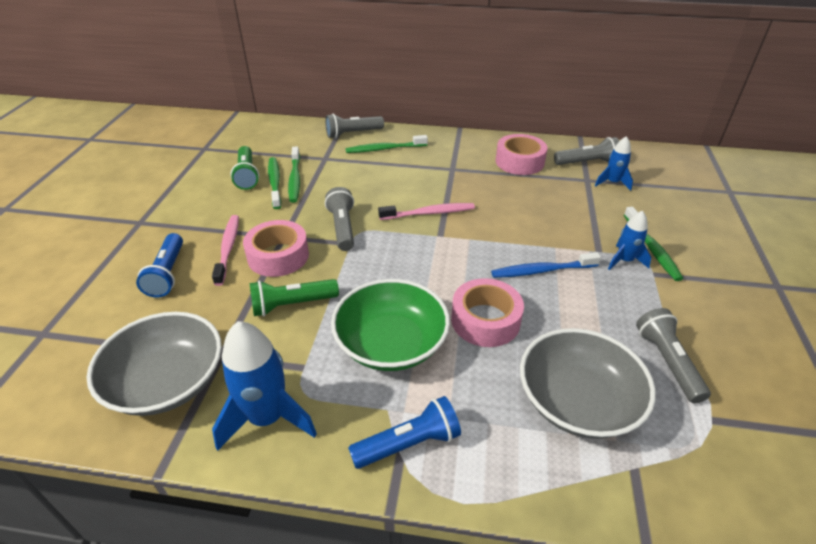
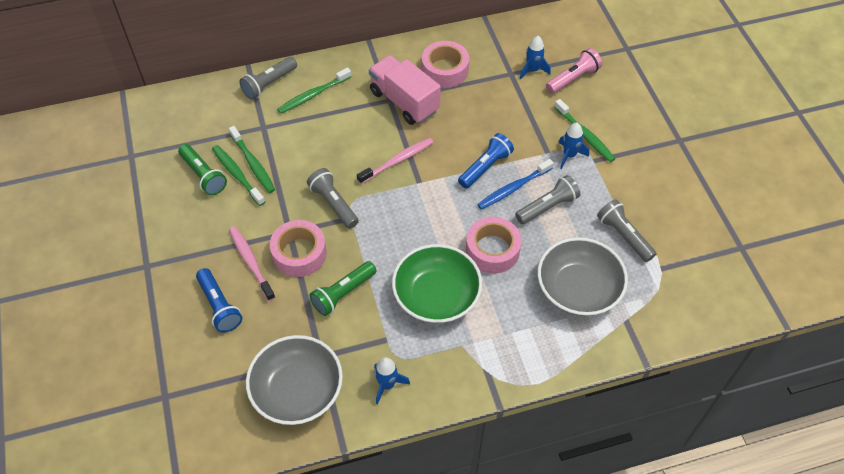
camera: 25 degrees left, 15 degrees up
(267, 418) = (387, 384): blue rocket -> blue rocket, size x0.58
(408, 444) = (488, 362): blue flashlight -> blue flashlight (485, 167)
(465, 173) = (404, 101): none -> pink truck
(587, 162) = (503, 51): grey flashlight -> grey flashlight (547, 207)
(656, 199) = (573, 78): none -> pink flashlight

